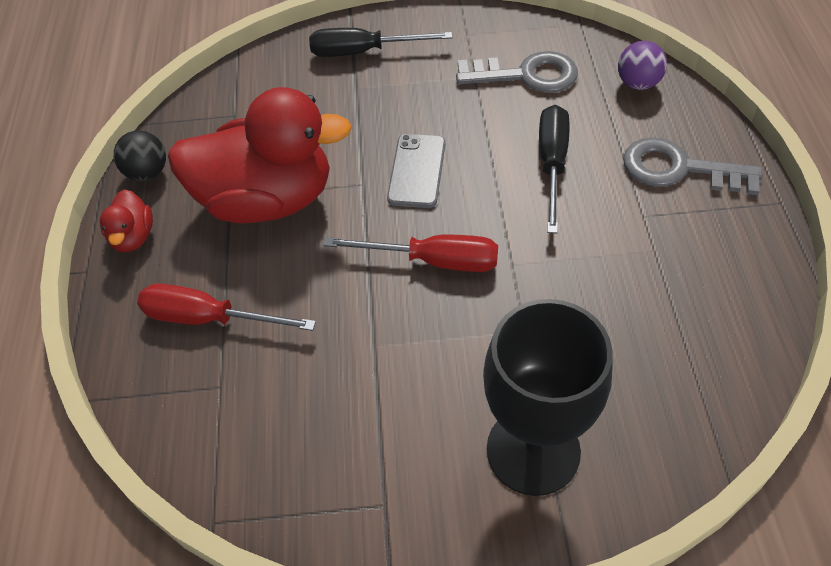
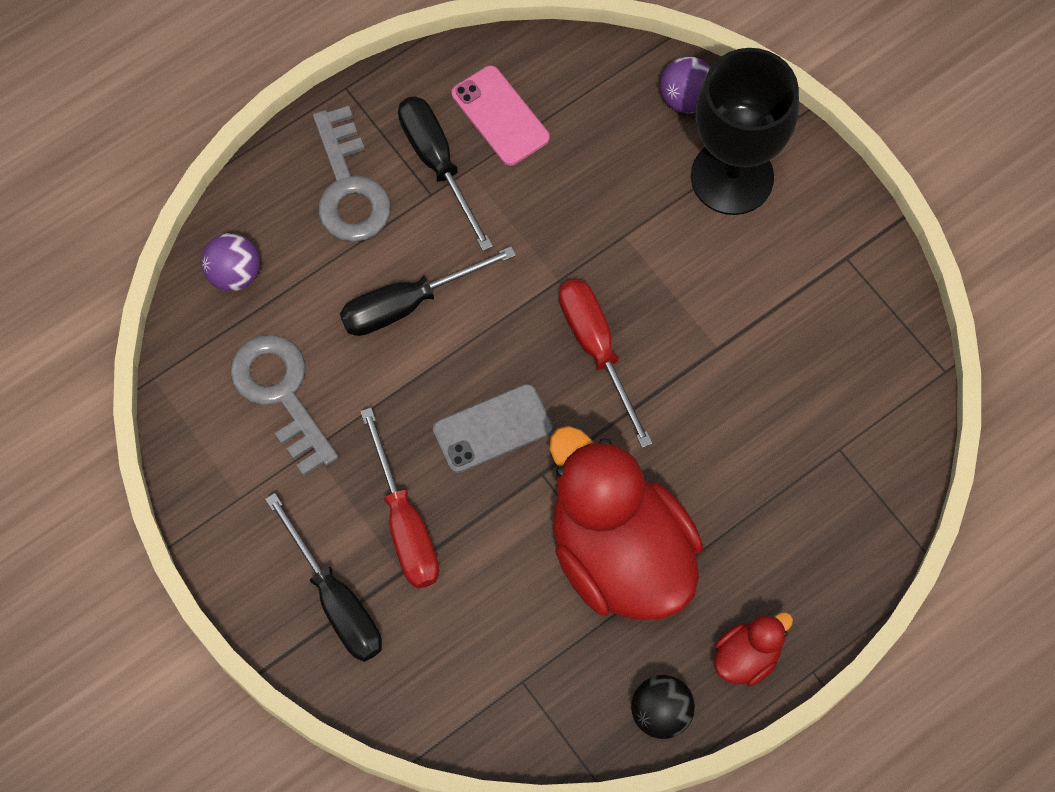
camera: 125 degrees left, 15 degrees up
(209, 318) = (784, 509): red screwdriver -> red screwdriver (404, 524)
(646, 458) = (686, 98): none -> purple ball
(672, 232) = (437, 163): none -> black screwdriver
(700, 295) = (500, 116): none -> pink phone

